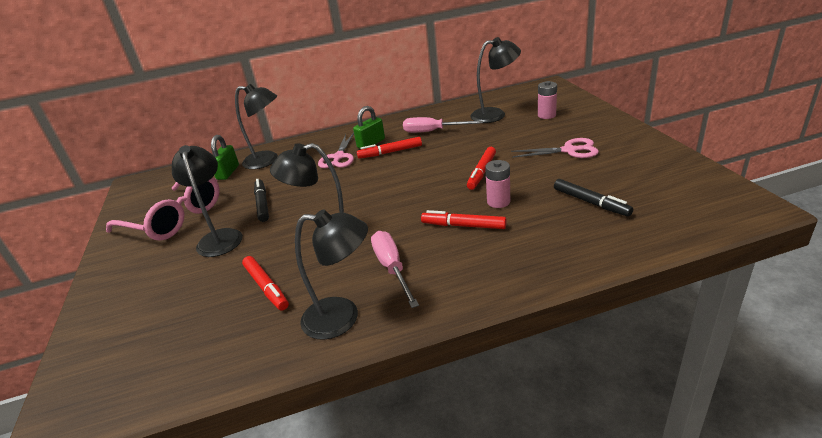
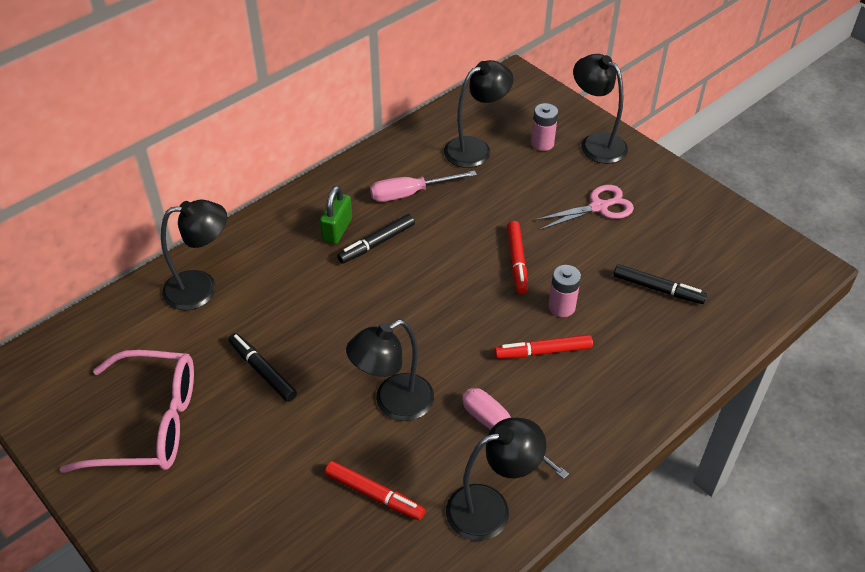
camera: 30 degrees left, 15 degrees up
(220, 237) = (248, 439): black lamp -> black lamp (596, 143)
(228, 172) = (156, 323): green padlock -> none
(339, 157) = (308, 264): pink scissors -> none
(390, 152) = (377, 243): red marker -> black marker

